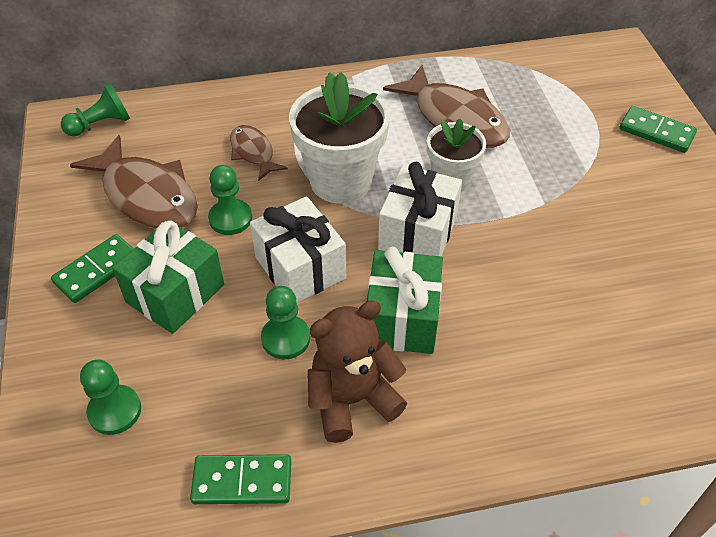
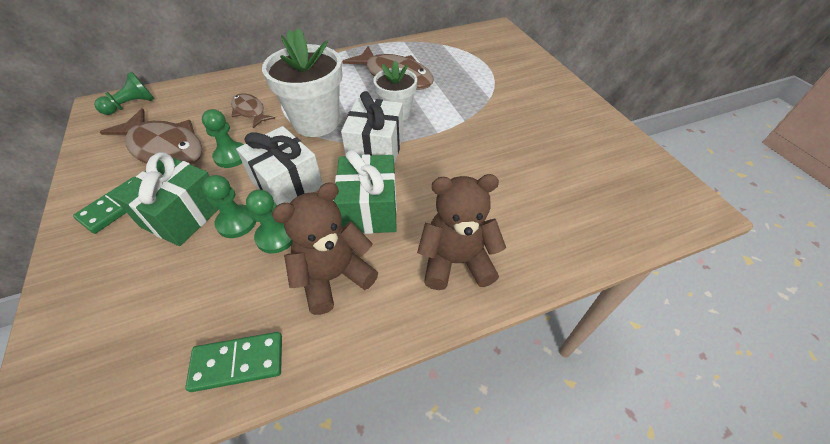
camera: 10 degrees left, 0 degrees up
(115, 411) = (122, 318): green pawn -> green pawn (236, 222)
(503, 404) = (456, 261): none -> brown teddy bear
(656, 132) = (530, 71): green domino -> none

